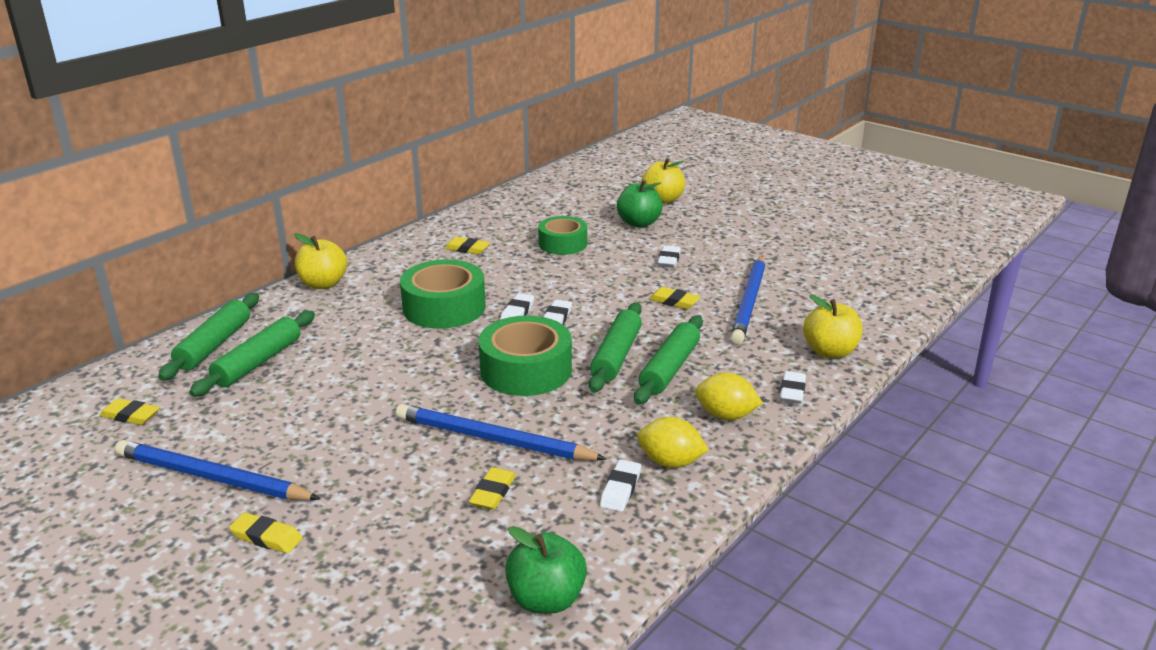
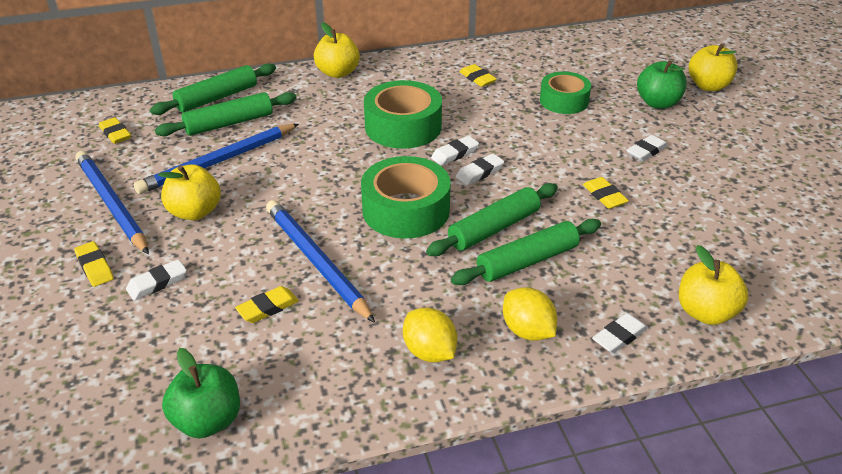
camera: 35 degrees right, 10 degrees up
(319, 448) = (195, 212): none -> yellow apple
(620, 489) = (363, 356): white eraser -> white eraser (157, 283)
(749, 302) = (679, 225): blue pencil -> blue pencil (219, 161)

